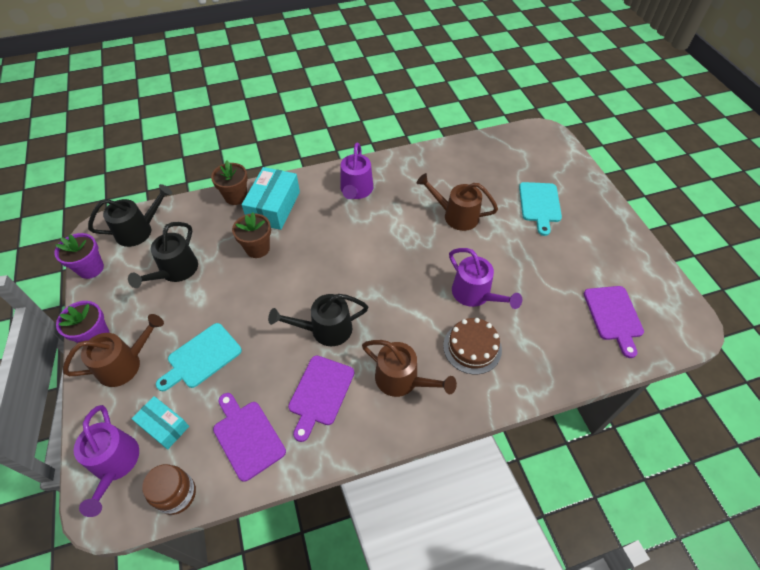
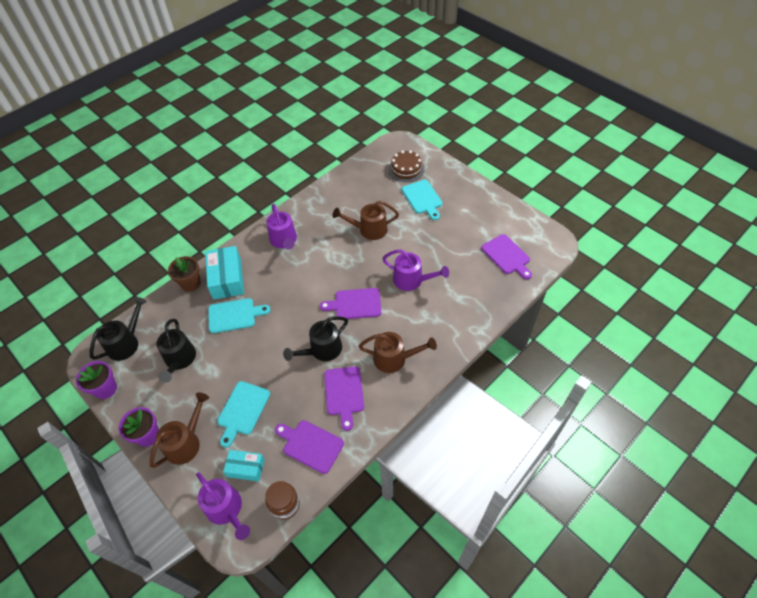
camera: 25 degrees left, 0 degrees up
(257, 248) = (234, 315): brown flower pot -> turquoise cutting board
(393, 293) = (355, 304): none -> purple cutting board
(472, 347) = (428, 316): brown cake -> brown cake (406, 169)

